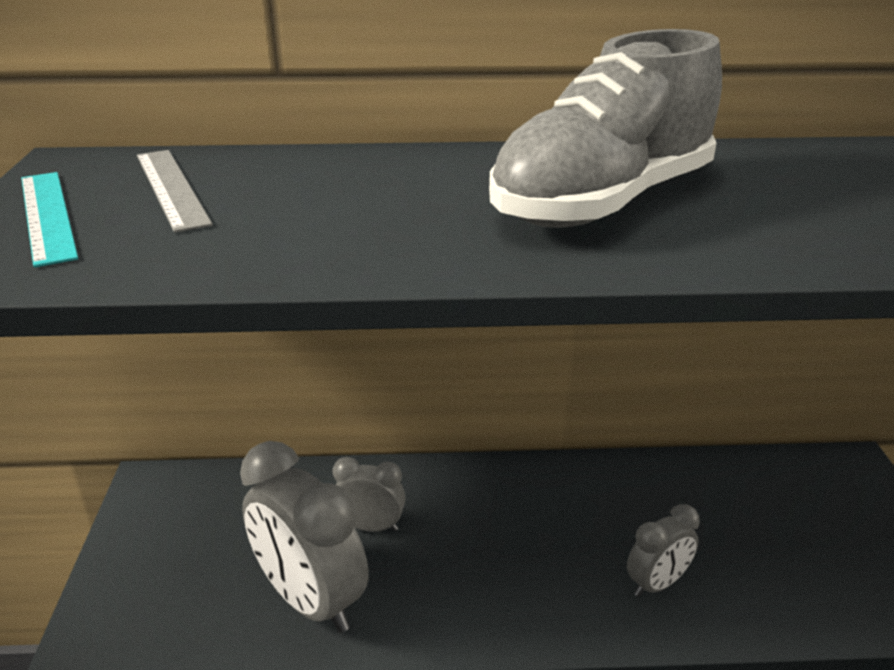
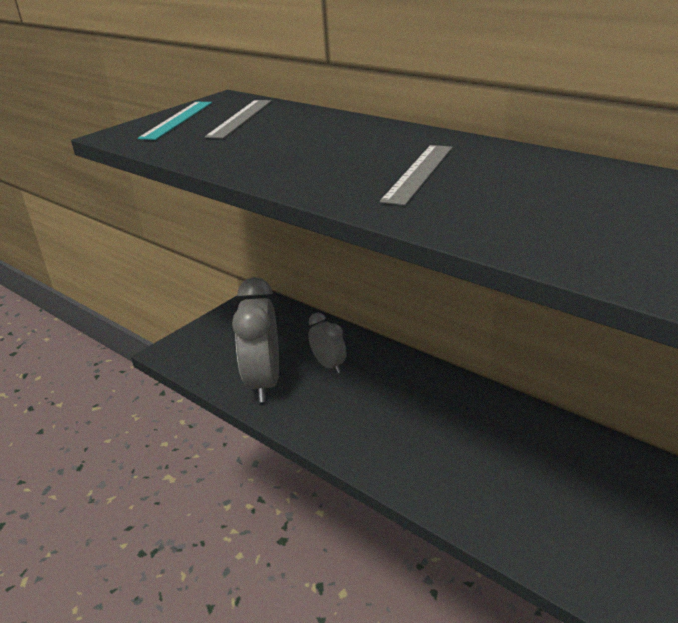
camera: 45 degrees right, 0 degrees up
(602, 203) = (419, 173): grey shoe -> grey ruler
(657, 584) = (448, 474): grey clock -> none

